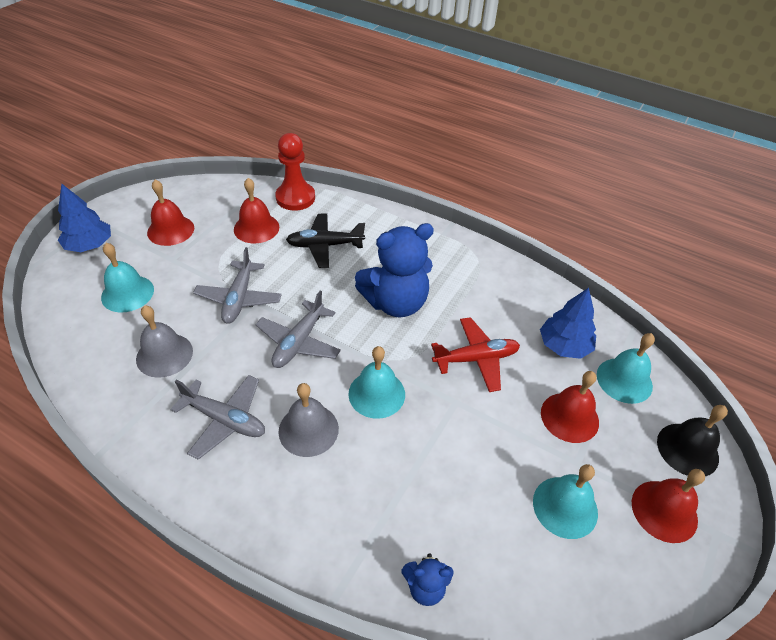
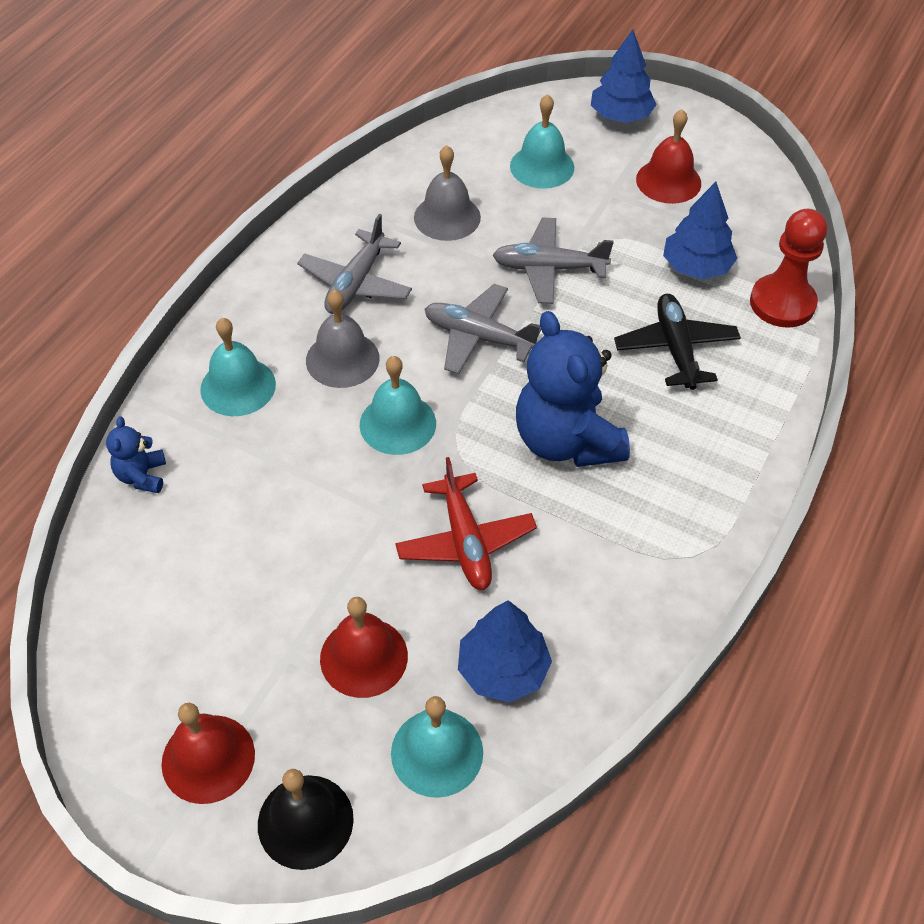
camera: 90 degrees right, 5 degrees up
(256, 228) = (696, 267): red bell -> blue tree
(565, 507) = (223, 630): turquoise bell -> turquoise bell (238, 386)

